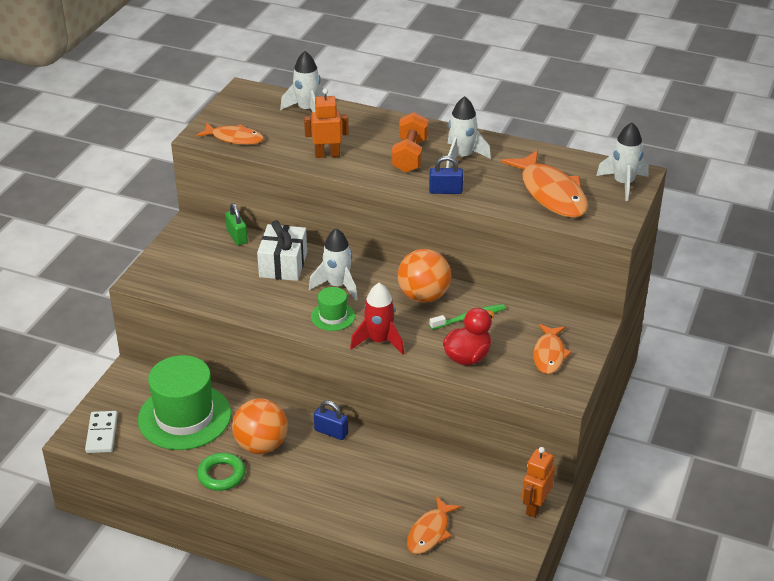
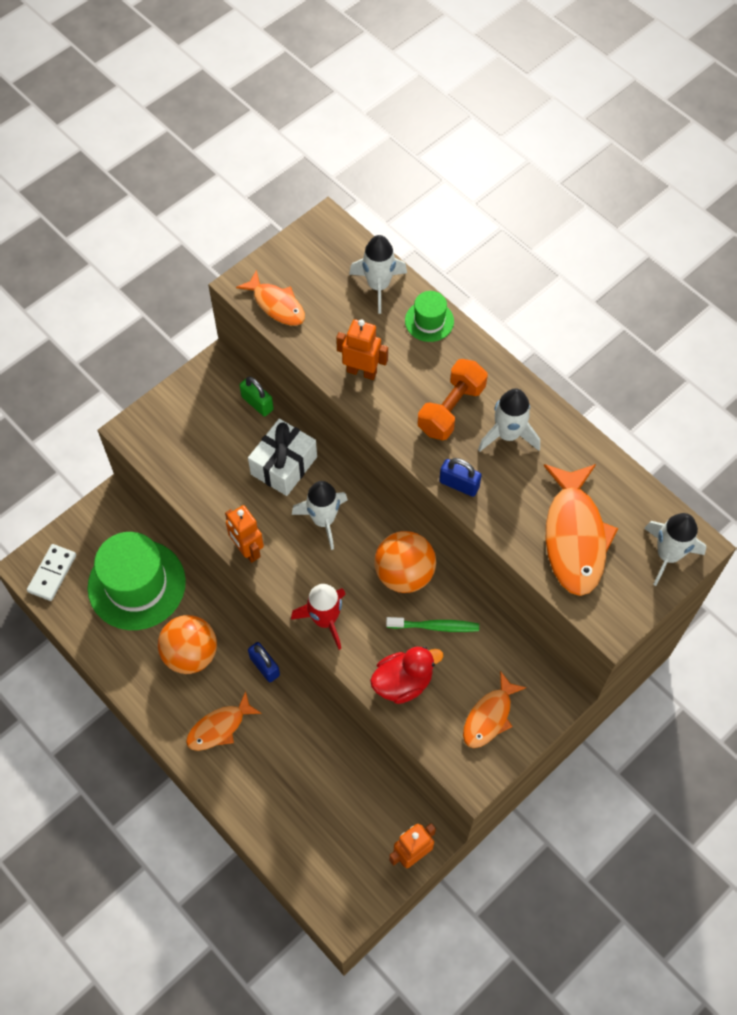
camera: 25 degrees right, 25 degrees up
(221, 475) = (136, 675): green ring -> none
(237, 236) = (257, 403): green padlock -> green padlock turned 45 degrees counterclockwise
(286, 320) = (247, 550): none -> orange robot
(333, 316) = (296, 564): green hat -> green hat (429, 321)
(430, 532) = (294, 837): orange fish -> orange fish (219, 727)

